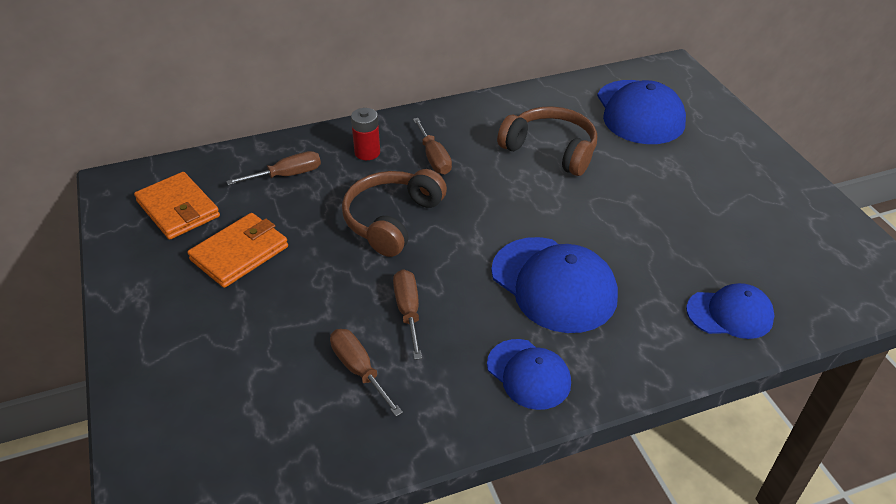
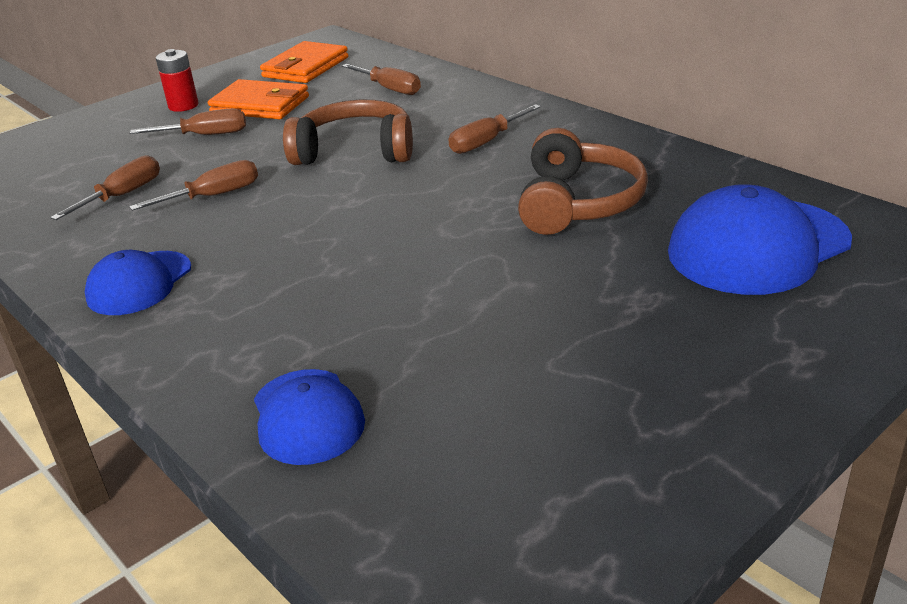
camera: 70 degrees right, 10 degrees down
(275, 299) = (205, 135): none -> brown screwdriver
(367, 152) = (462, 109): red battery -> red battery (183, 106)
(553, 284) = (299, 265): blue cap -> none

